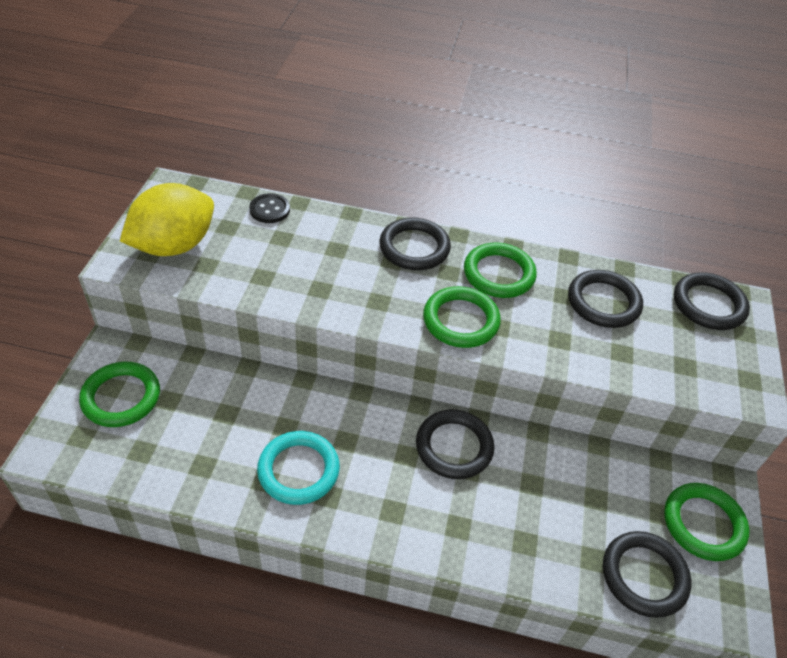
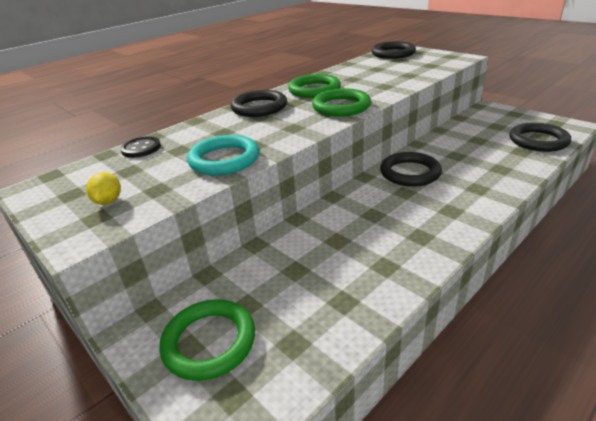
camera: 50 degrees left, 15 degrees down
(174, 246) = (108, 201): yellow lemon -> yellow lemon, size x0.40
(298, 470) = (386, 244): turquoise ring -> turquoise ring (224, 159)
(603, 302) = (367, 72): black ring -> none
(703, 524) = (508, 118): green ring -> none

